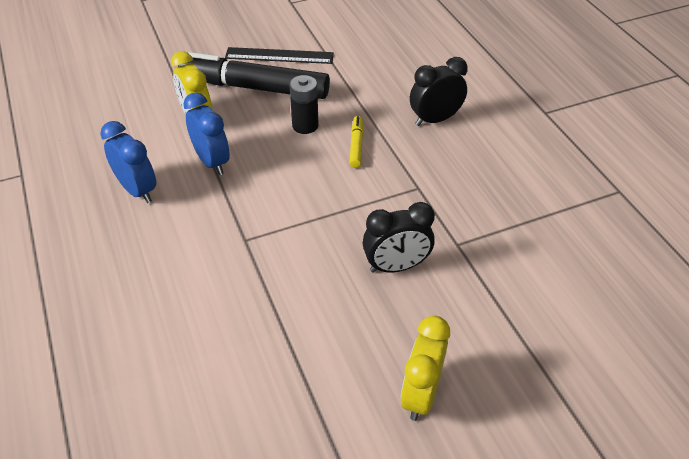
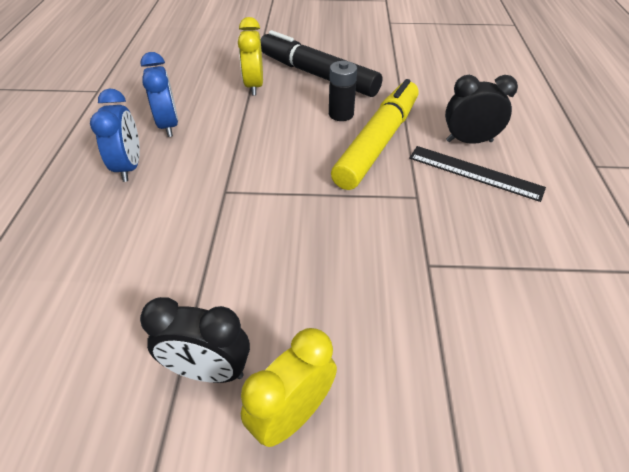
camera: 25 degrees right, 0 degrees up
(212, 162) = (242, 121): blue clock -> blue clock (129, 167)
(279, 55) = (354, 57): black ruler -> black ruler (475, 172)
(356, 146) = (377, 143): yellow marker -> yellow marker, size x2.42
(396, 266) = (349, 264): black clock -> black clock (208, 371)

